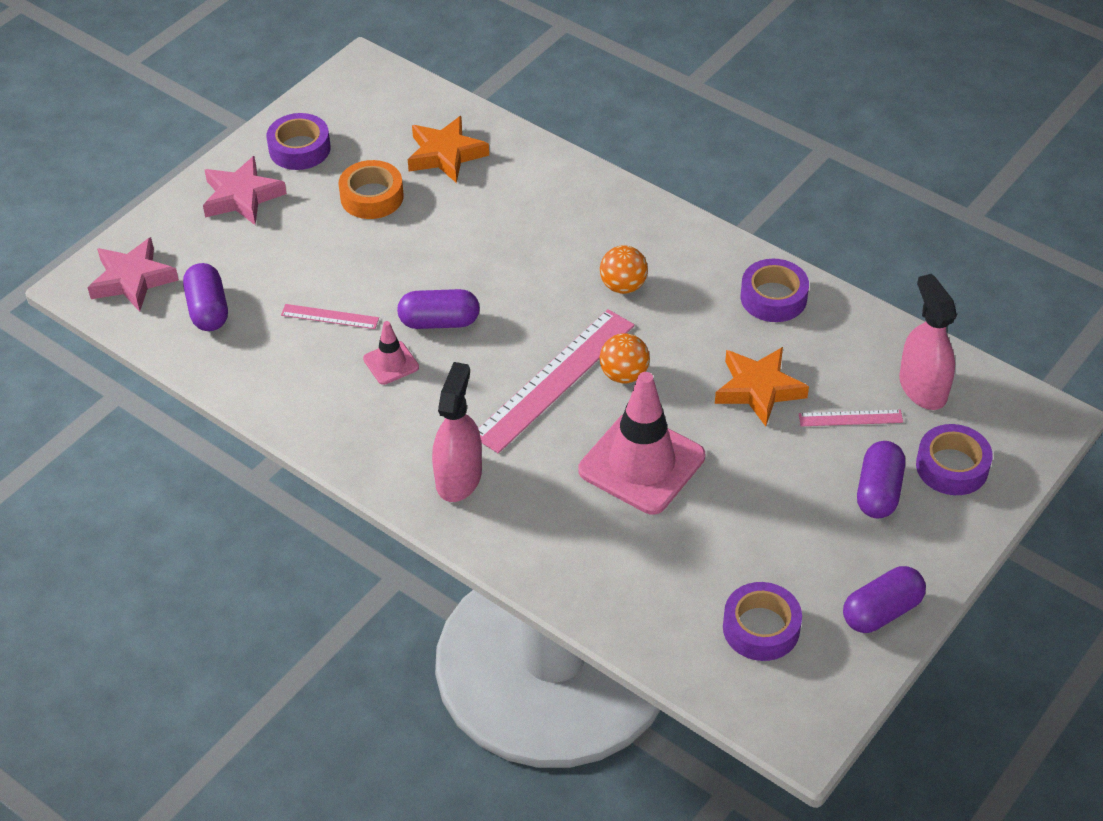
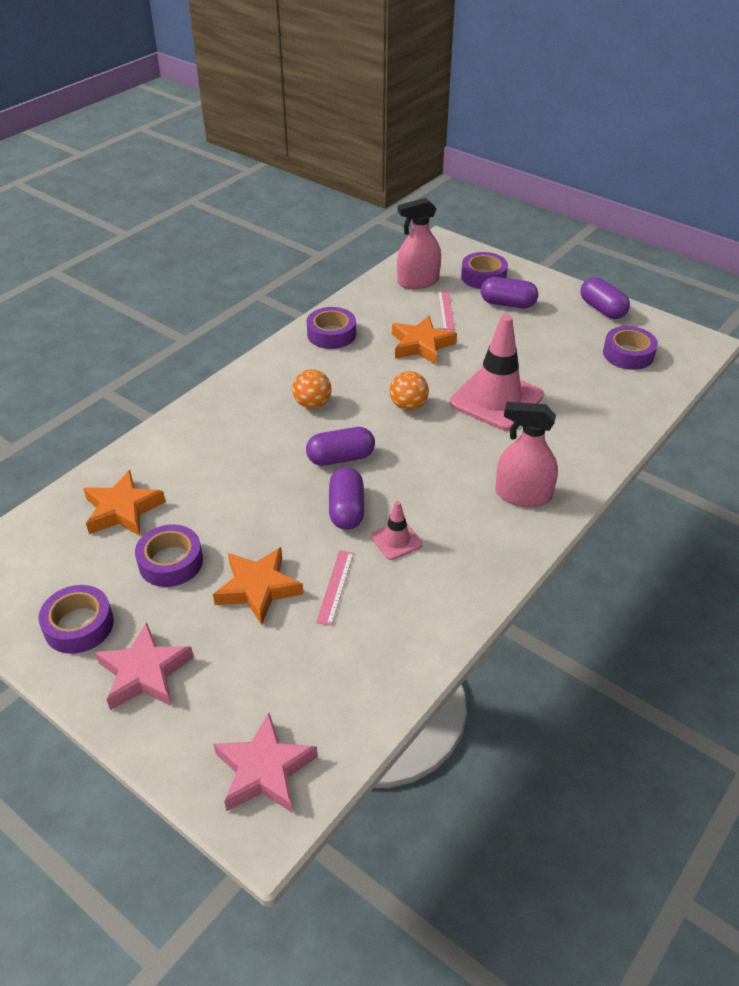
camera: 90 degrees left, 5 degrees down
(208, 310) = (319, 690): purple capsule -> purple capsule (341, 458)
(332, 261) = (258, 588): none -> orange star
(372, 197) = (171, 562): orange tape -> purple tape
(554, 379) = (414, 442): pink ruler -> none

